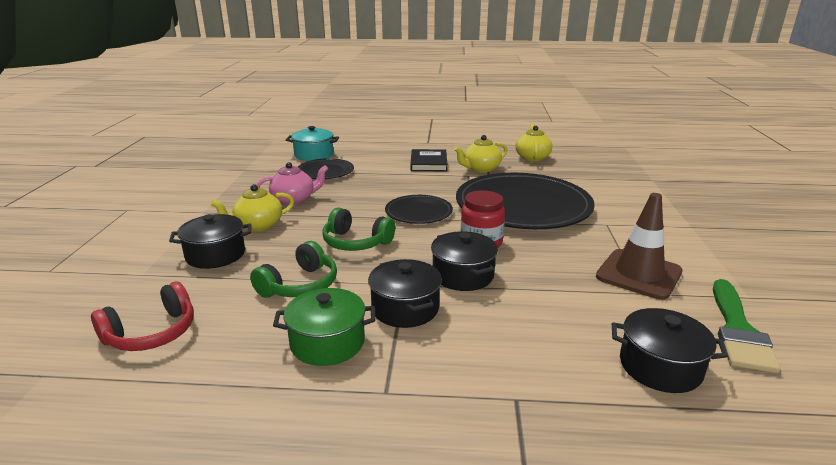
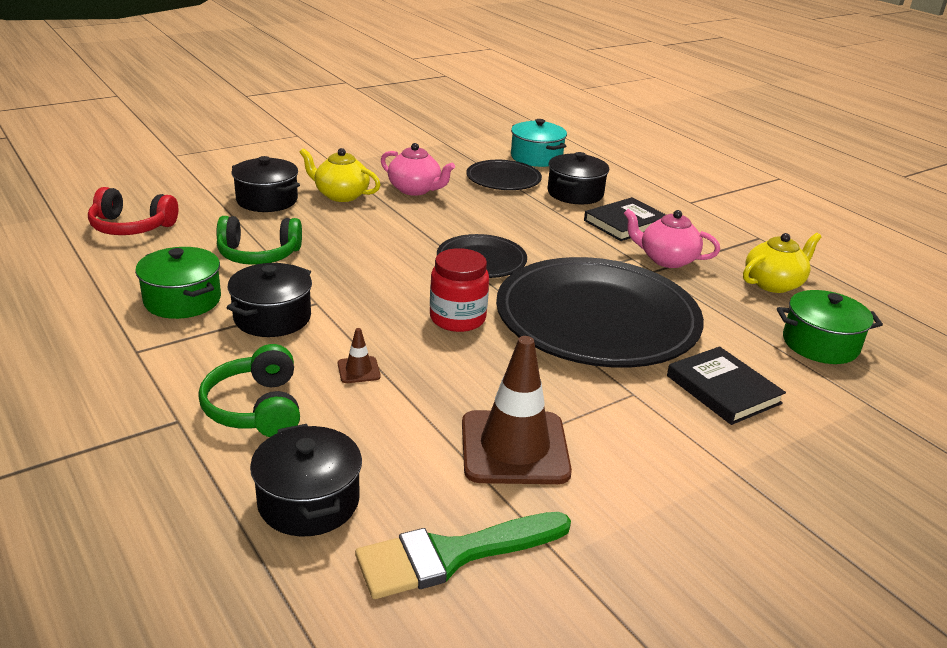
camera: 50 degrees right, 5 degrees up
(356, 242) = (368, 251): green headphones -> green headphones (256, 408)
(463, 275) = (370, 329): black pot -> black pot (575, 193)
(480, 169) = (666, 259): yellow teapot -> pink teapot
(512, 296) = (358, 370): none -> brown traffic cone
(596, 169) = (820, 344): none -> green pot
(619, 203) = (723, 389): none -> black book

